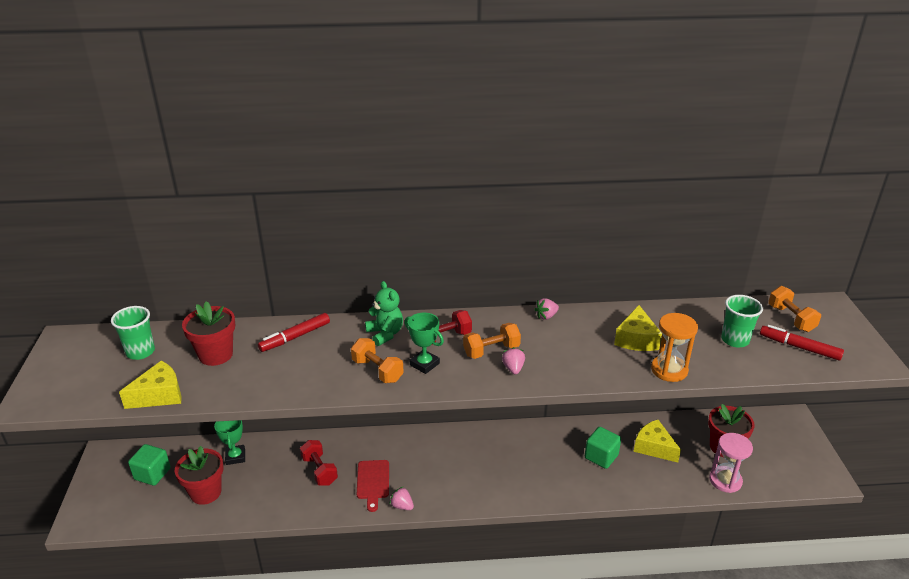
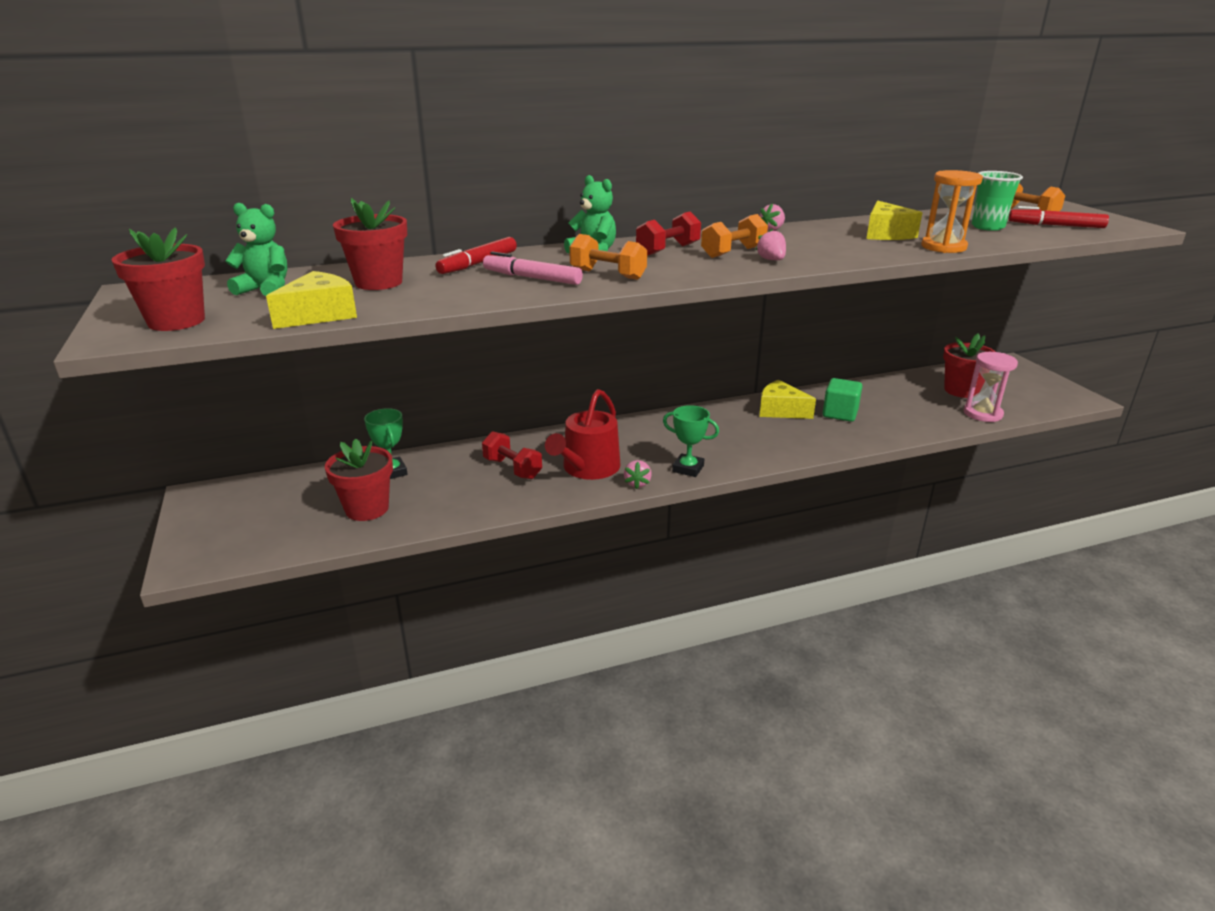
camera: 15 degrees left, 5 degrees down
(71, 387) = (176, 321): none -> red flower pot
(140, 352) = (265, 289): green cup -> green teddy bear
(152, 474) = (279, 503): green cube -> none
(321, 366) = (532, 278): none -> pink marker
(373, 482) = (587, 468): red cutting board -> red watering can
(402, 506) = (637, 483): pink strawberry -> pink strawberry turned 105 degrees counterclockwise
(424, 364) = (662, 266): green trophy -> green trophy (688, 468)
(653, 447) = (890, 400): yellow cheese -> yellow cheese (780, 410)

